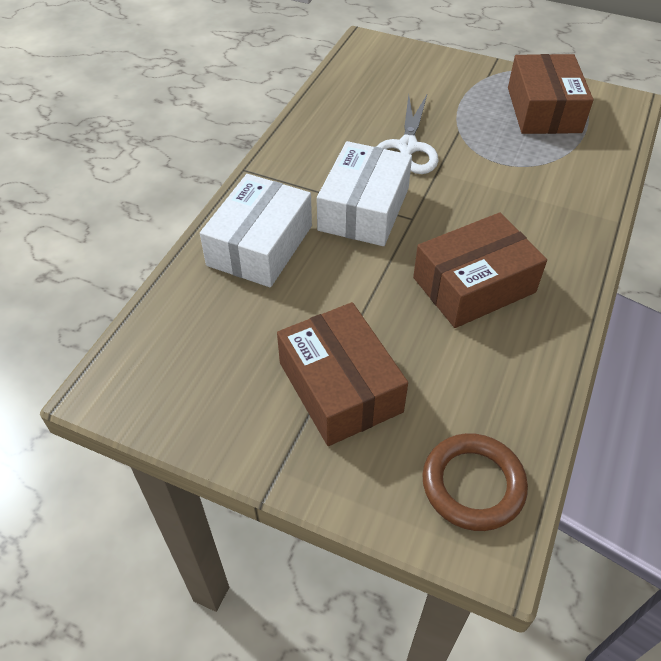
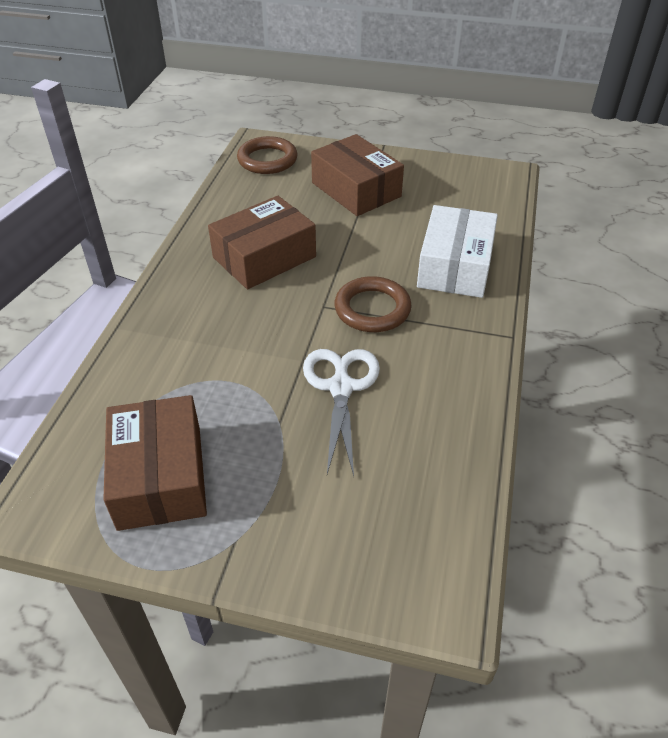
camera: 170 degrees right, 5 degrees down
(364, 209) = (372, 309): white box -> brown ring

